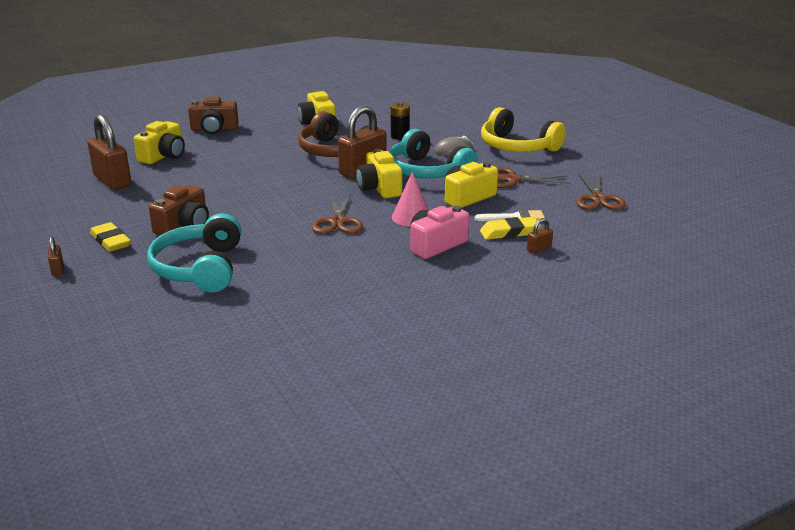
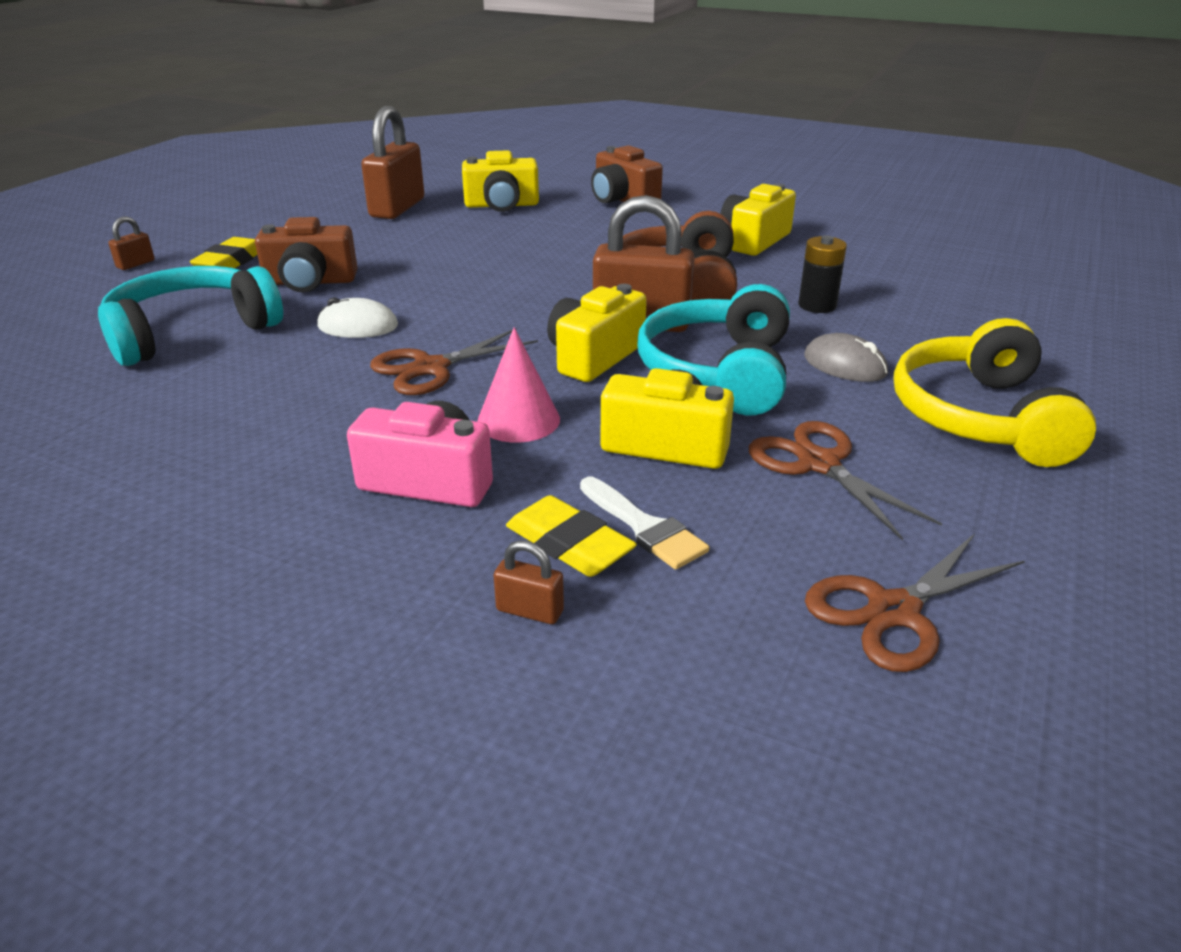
camera: 55 degrees right, 5 degrees up
(264, 227) = (358, 326): none -> white mouse

